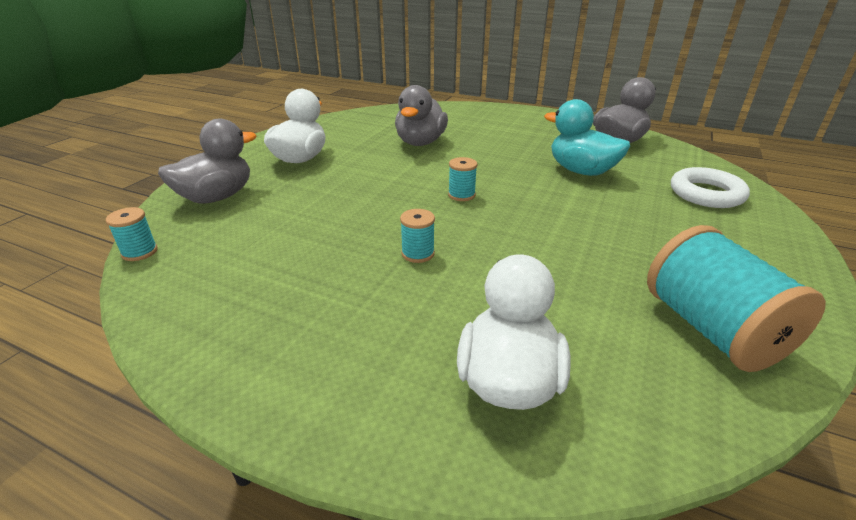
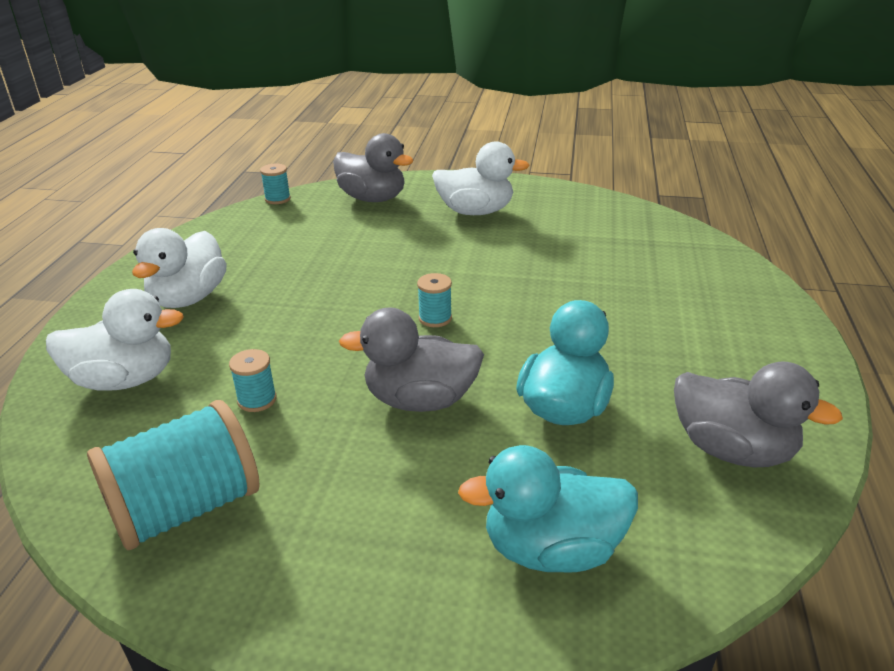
camera: 75 degrees right, 0 degrees up
(343, 328) = (188, 298): none -> white duck
(418, 253) = (300, 311): turquoise spool -> turquoise spool (257, 400)
(420, 142) = (574, 268): grey duck -> grey duck (420, 400)
(706, 194) = (552, 549): white ring -> turquoise duck

